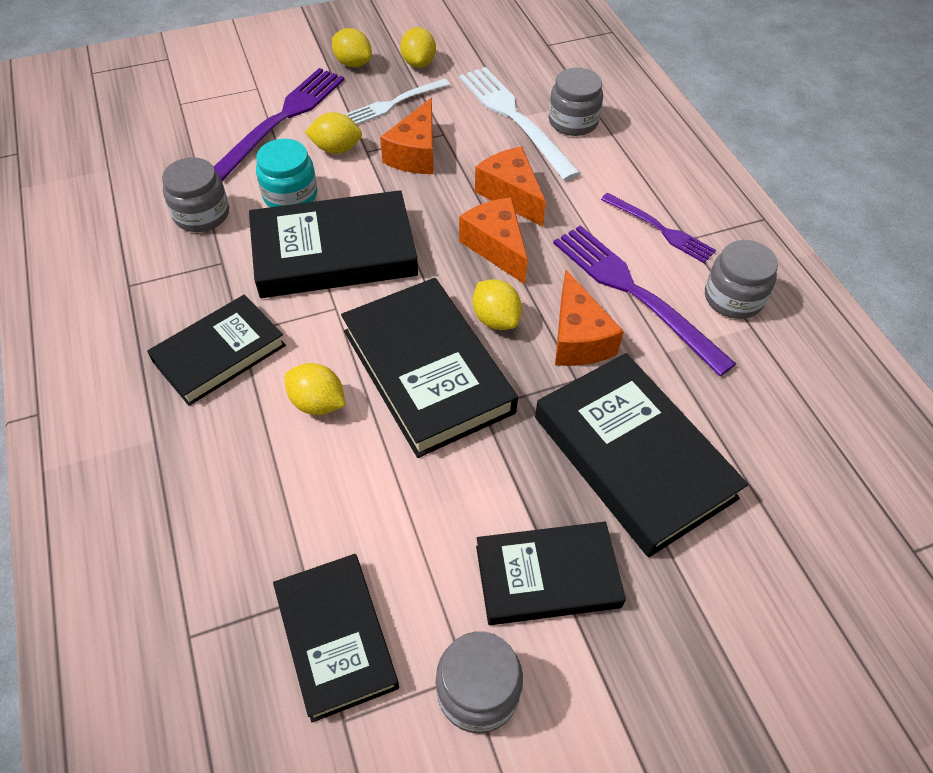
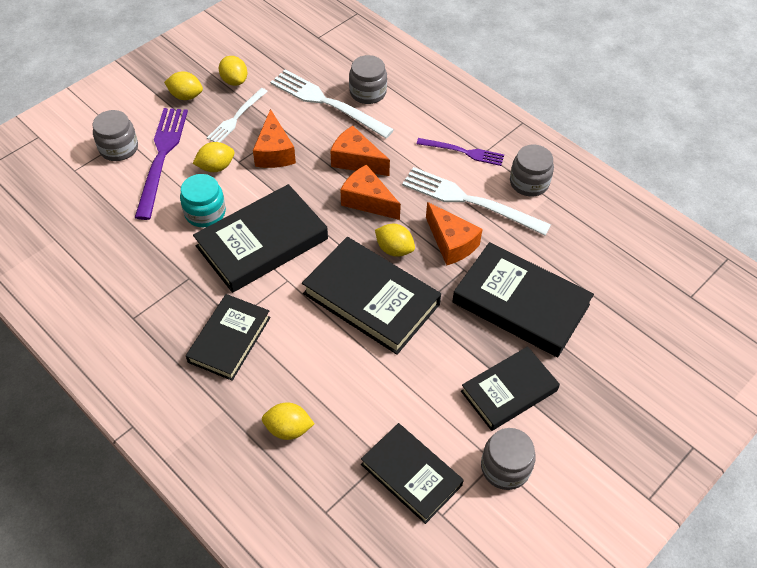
camera: 25 degrees left, 0 degrees up
(202, 214) = (150, 249): grey jar -> grey jar (119, 148)
(317, 403) = (315, 346): yellow lemon -> yellow lemon (288, 429)
(634, 293) = (470, 201): purple fork -> white fork

